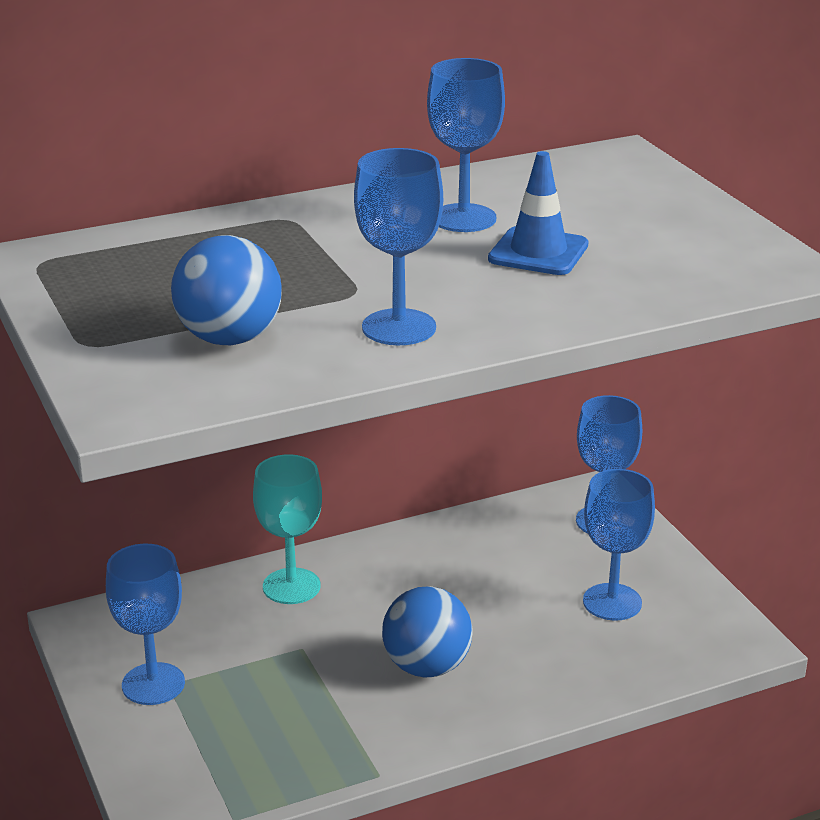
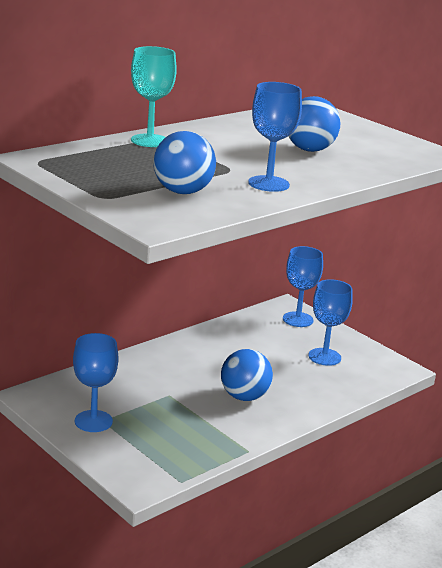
camera: 20 degrees left, 5 degrees down
(291, 586) = (145, 365): turquoise goblet -> turquoise goblet (150, 141)
(463, 218) = (257, 136): blue goblet -> none
(538, 252) = (309, 150): blue traffic cone -> blue ball

